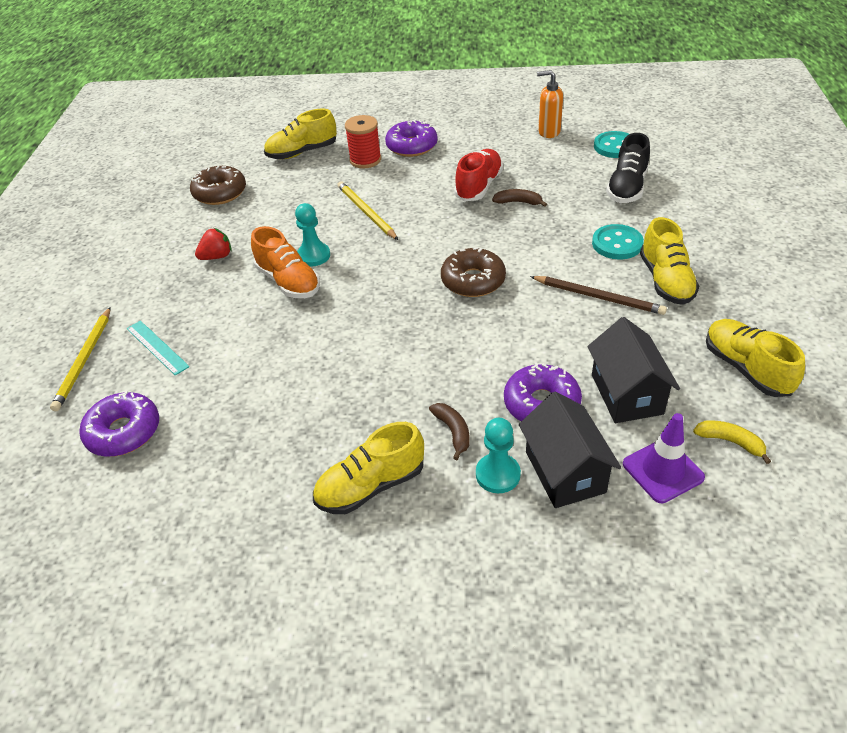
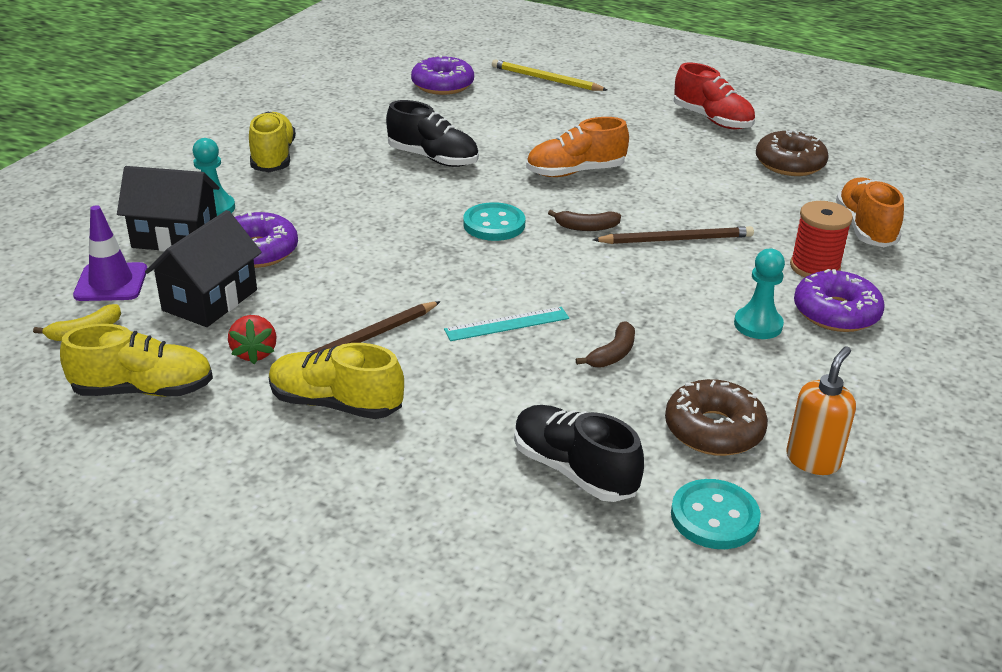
camera: 110 degrees right, 10 degrees down
(157, 347) = (533, 105): turquoise ruler -> turquoise ruler (507, 324)
(217, 256) = (654, 145): red strawberry -> red strawberry (254, 353)
(302, 152) = (865, 228): yellow shoe -> orange shoe
(308, 369) = (433, 158): none -> black shoe
(313, 256) = (611, 192): turquoise pawn -> turquoise pawn (758, 325)
(366, 212) = (676, 239): yellow pencil -> brown pencil
(453, 432) = (281, 202): brown banana -> brown banana (586, 227)
(473, 281) = (475, 270): brown donut -> brown donut (713, 430)
(479, 186) = (679, 335): red shoe -> red shoe (712, 120)
(617, 244) = (445, 398): turquoise button -> turquoise button (494, 224)
(627, 394) = (210, 300): black house -> black house turned 75 degrees counterclockwise

